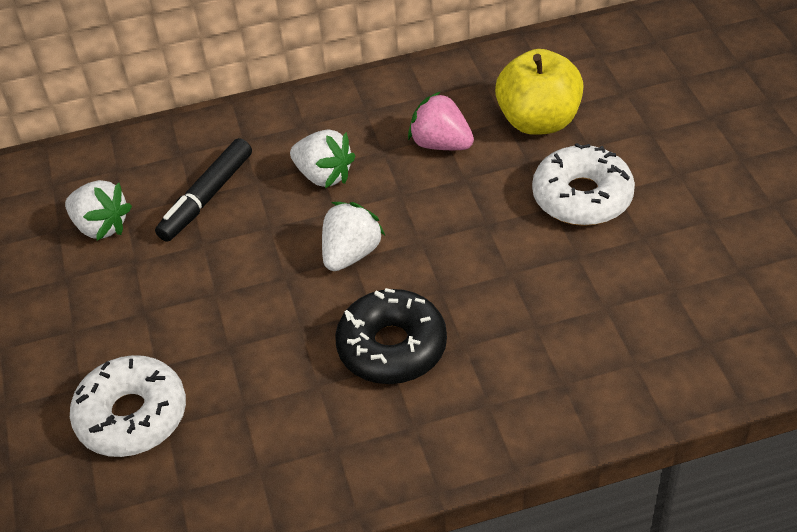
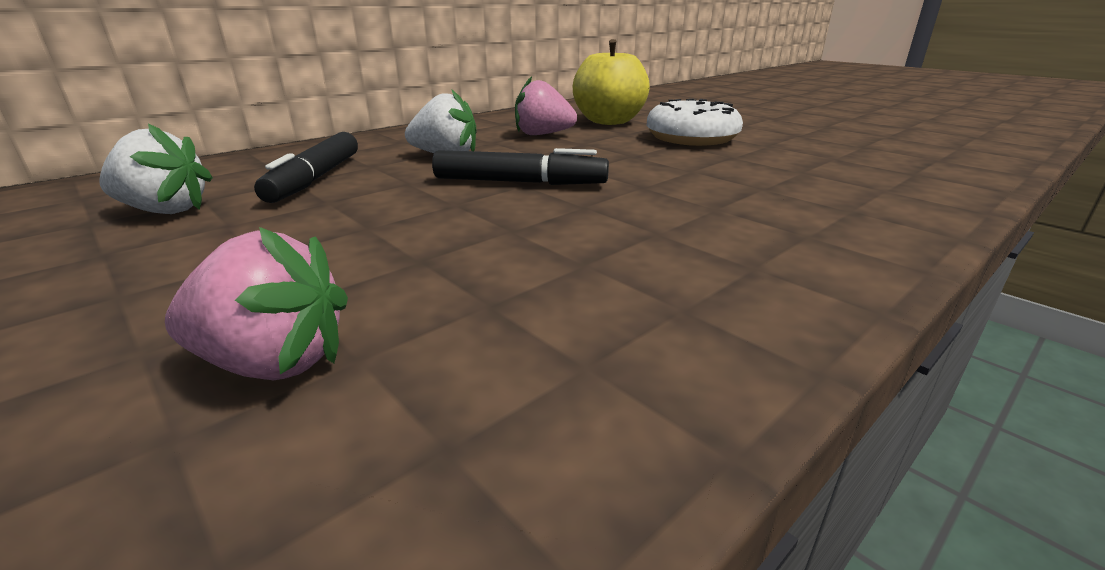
camera: 30 degrees left, 20 degrees down
(132, 416) = (273, 363): white donut -> pink strawberry
(351, 254) = (520, 182): white strawberry -> black marker
(392, 347) = (641, 221): black donut -> none

